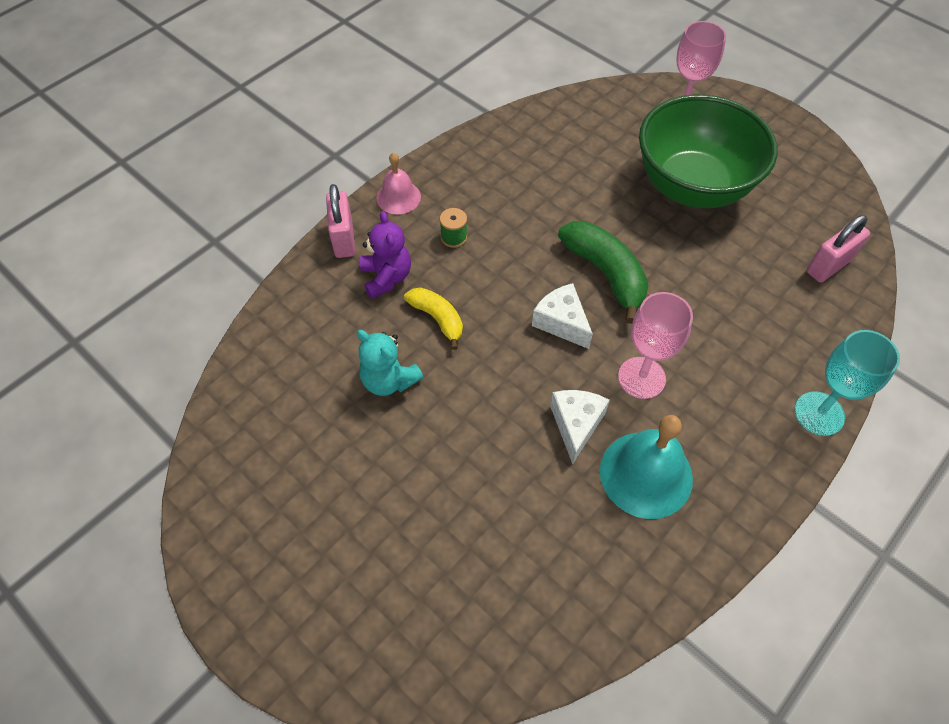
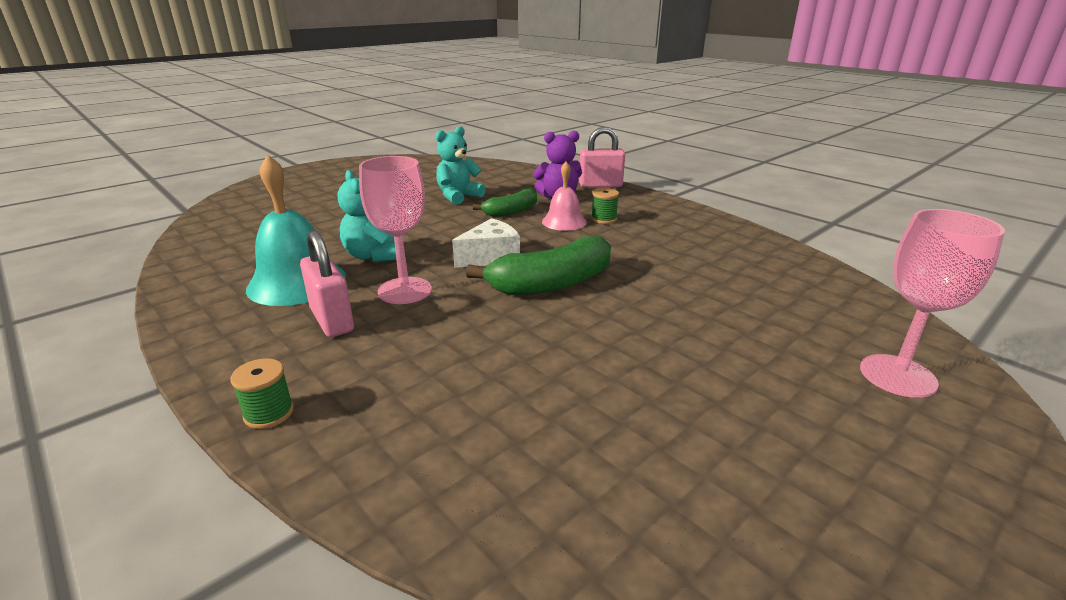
camera: 95 degrees right, 30 degrees down
(398, 197) = (651, 201): pink bell -> pink bell (564, 222)
(438, 319) = (511, 211): yellow banana -> green banana
(576, 425) = (373, 256): white cheese -> turquoise teddy bear
(692, 187) = (717, 363): green bowl -> none
(819, 413) = (269, 413): turquoise goblet -> green spool
(828, 266) = (545, 496): pink padlock -> pink padlock (332, 320)

